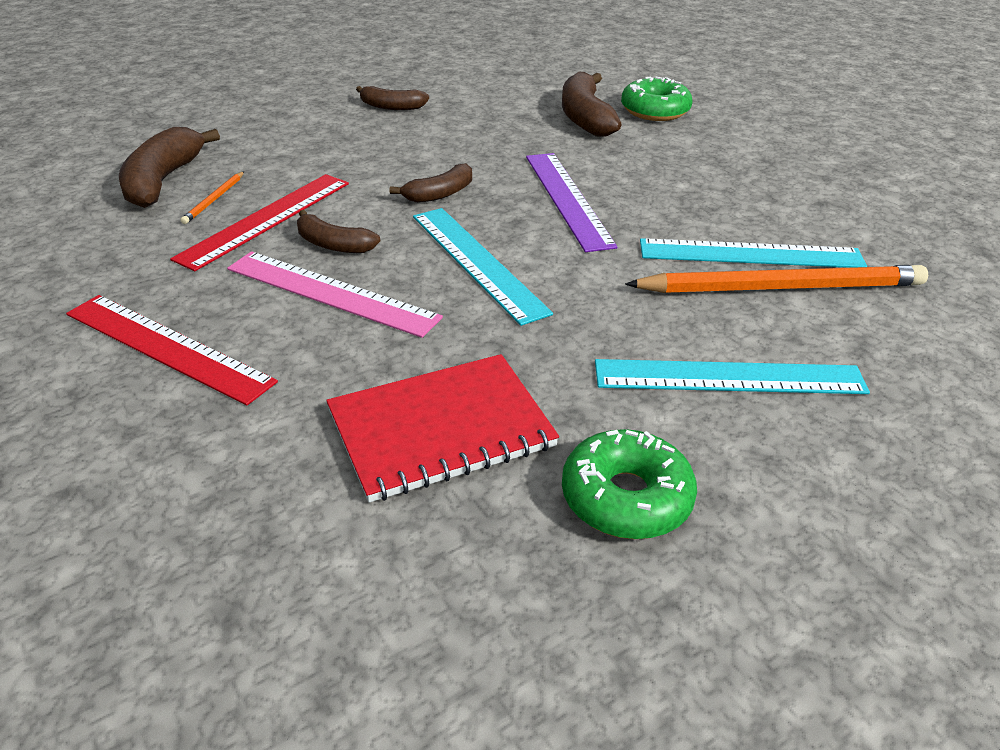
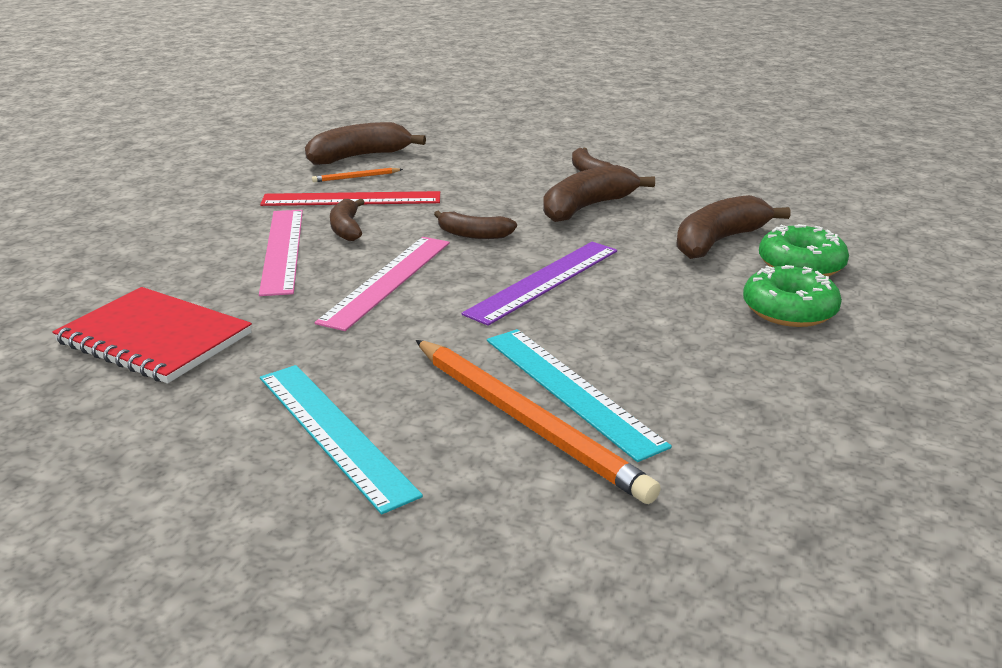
camera: 55 degrees right, 10 degrees down
(167, 347) = (169, 231): red ruler -> none
(457, 134) = (587, 207): none -> brown banana
(477, 262) = (387, 280): turquoise ruler -> pink ruler
(626, 498) = (126, 430): green donut -> green donut (789, 310)

